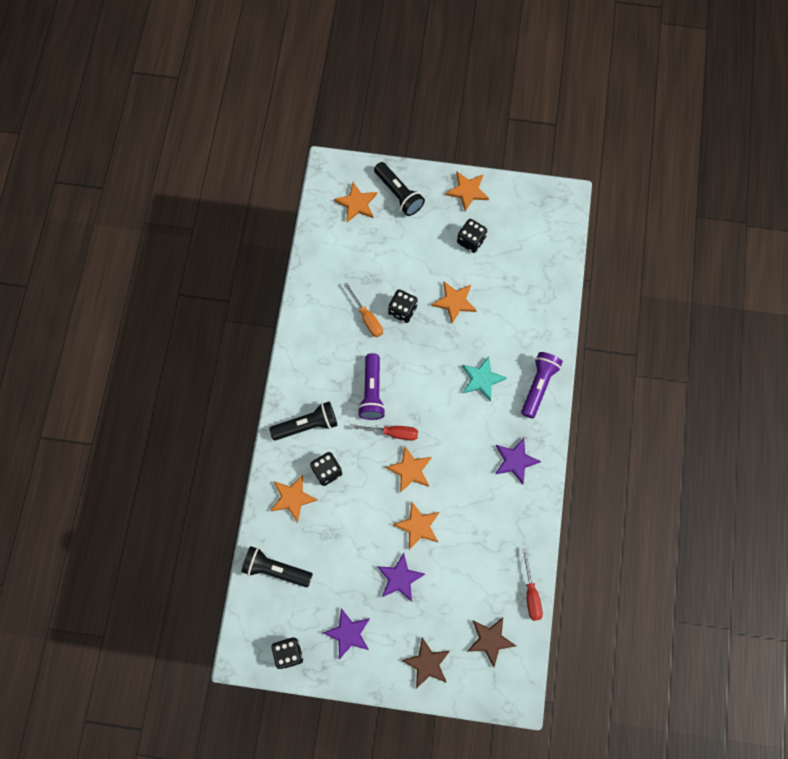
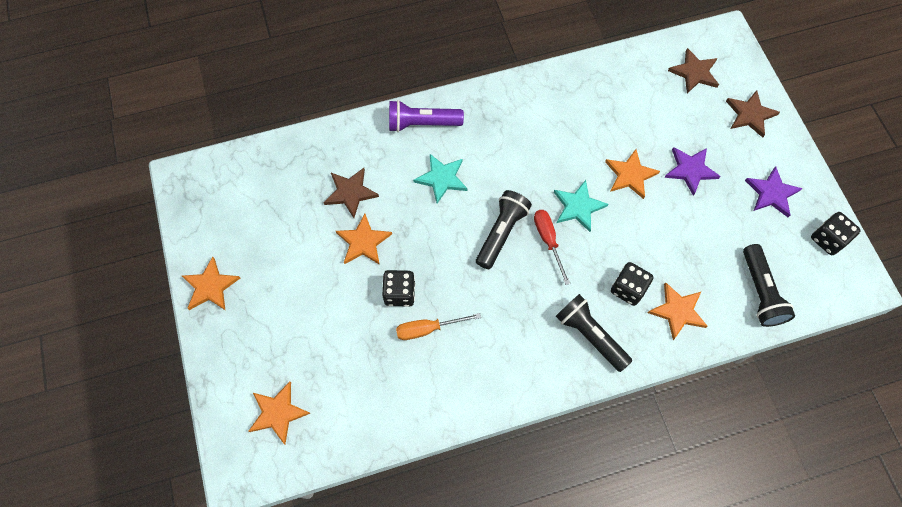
camera: 115 degrees left, 5 degrees down
(367, 318) = (428, 329): orange screwdriver -> orange screwdriver turned 135 degrees counterclockwise
(372, 392) = (514, 282): purple flashlight -> none
(399, 194) = (244, 366): black flashlight -> black flashlight (501, 233)
(410, 470) = (578, 207): orange star -> turquoise star
(471, 240) = (277, 256): black dice -> none
(500, 308) = (350, 193): none -> brown star
(515, 461) = (513, 115): purple star -> none
(531, 594) = (632, 56): red screwdriver -> none

